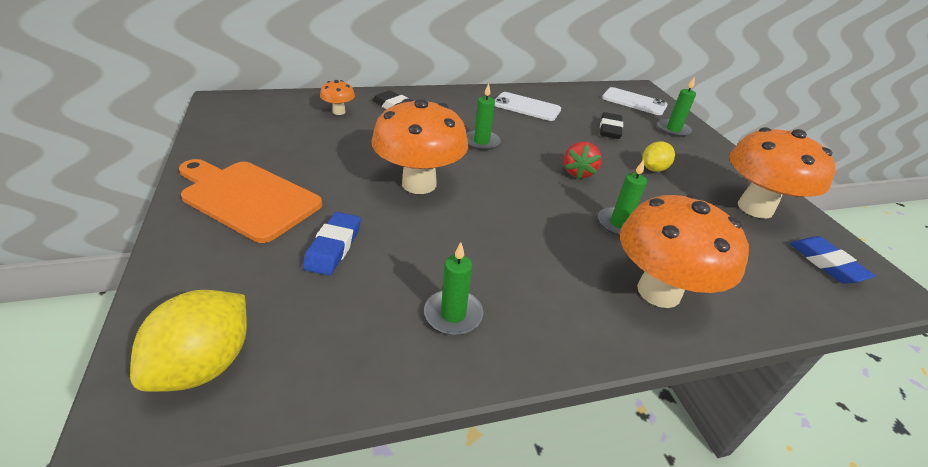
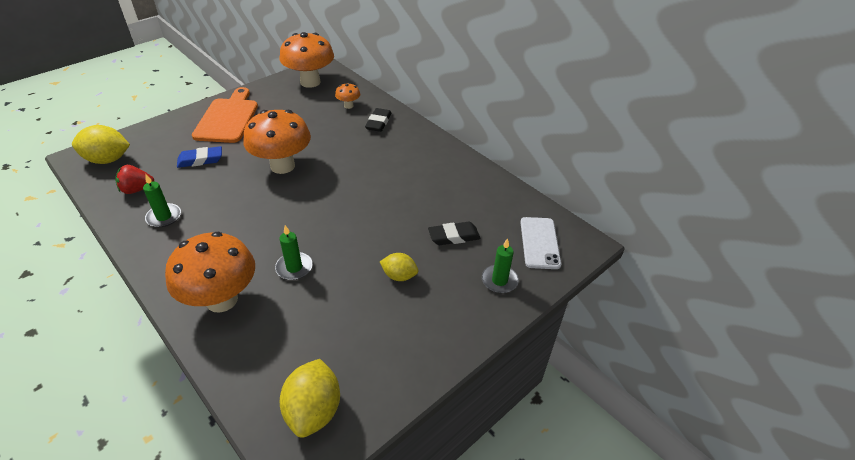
camera: 65 degrees right, 5 degrees up
(481, 142) = (361, 174): green candle -> none
(526, 107) = (447, 180): white phone -> none
(578, 172) = (355, 232): red strawberry -> red strawberry (137, 189)
(755, 208) = (380, 355): orange mushroom -> orange mushroom (310, 82)
(826, 263) = (314, 410): blue eraser -> yellow lemon

